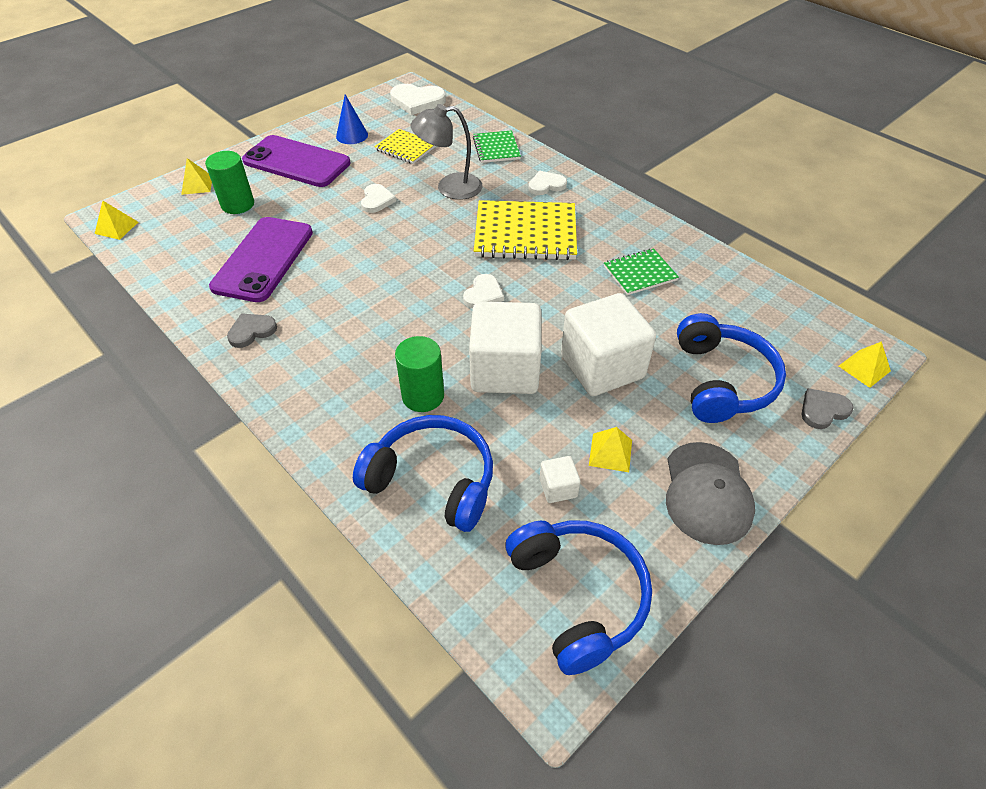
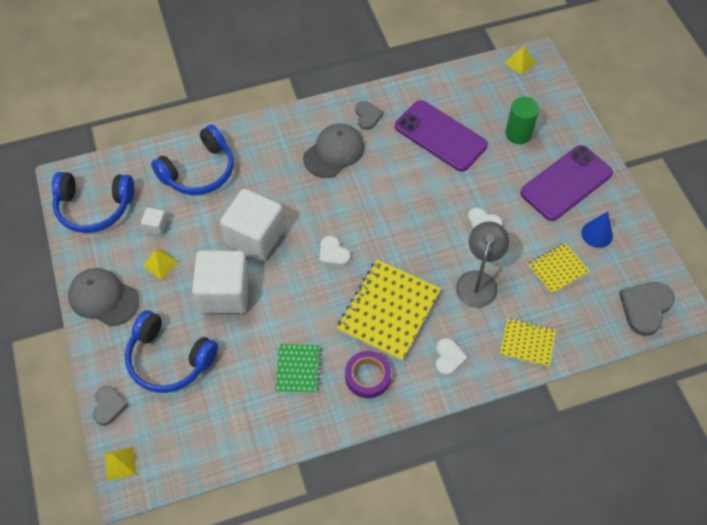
camera: 115 degrees right, 10 degrees up
(197, 185) = (558, 113): yellow pyramid -> none
(329, 343) = (334, 152): none -> grey cap
(417, 101) = (645, 308): white heart -> grey heart
(423, 396) = (261, 186): green cylinder -> none
(496, 148) = (527, 343): green notebook -> yellow notebook
(606, 226) = (368, 376): none -> purple tape

